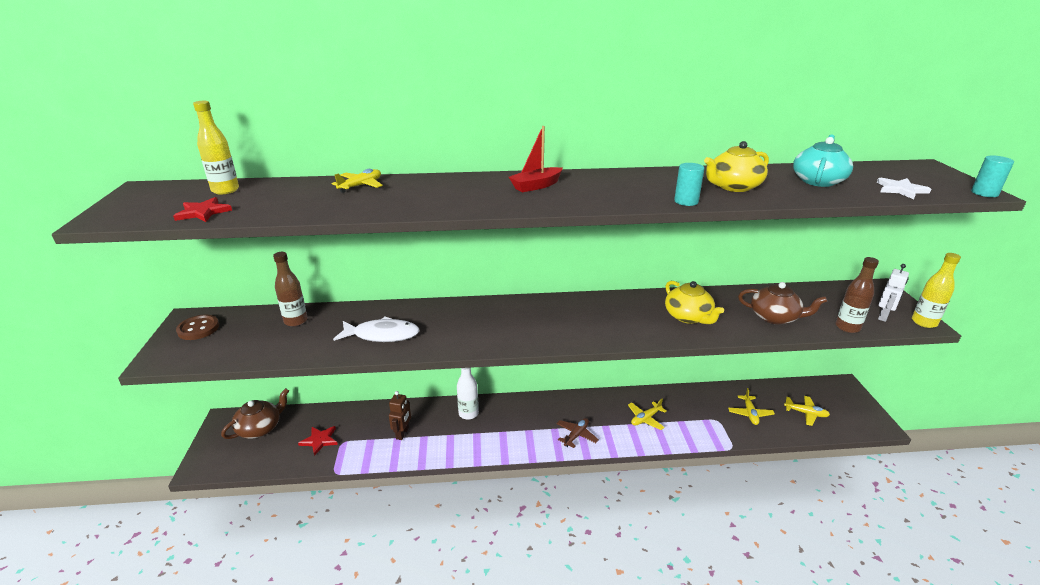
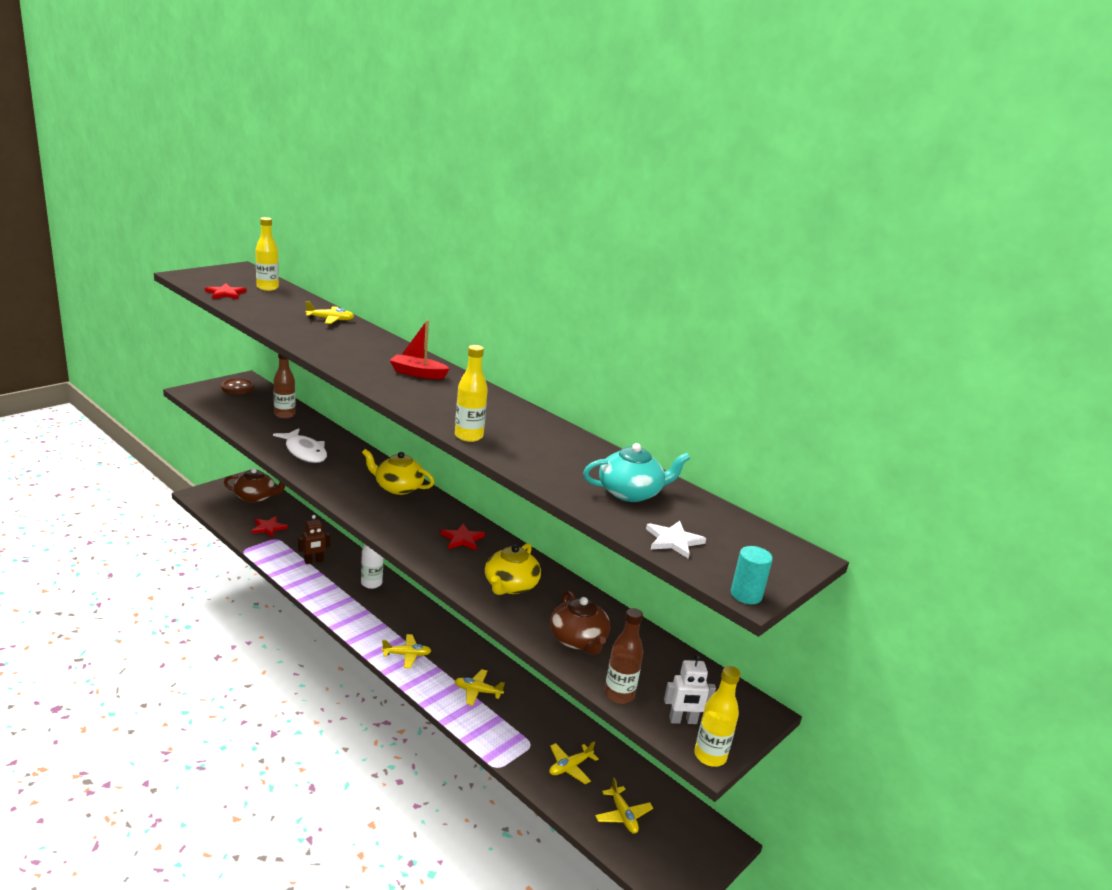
camera: 45 degrees right, 5 degrees down
(576, 435) = (407, 655): brown plane -> yellow plane
(607, 312) = (462, 539): none -> red star
(686, 201) = (468, 436): turquoise cylinder -> yellow bottle
(733, 186) = (543, 452): yellow teapot -> yellow teapot (398, 487)

